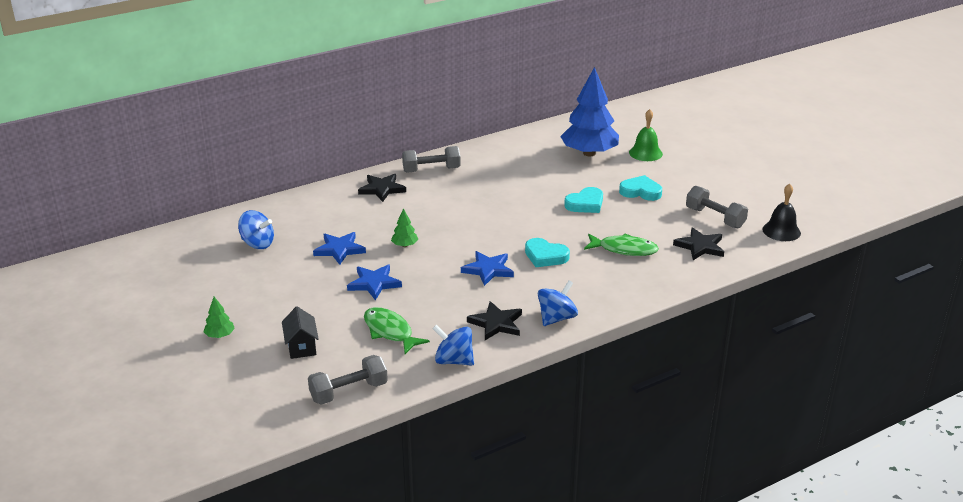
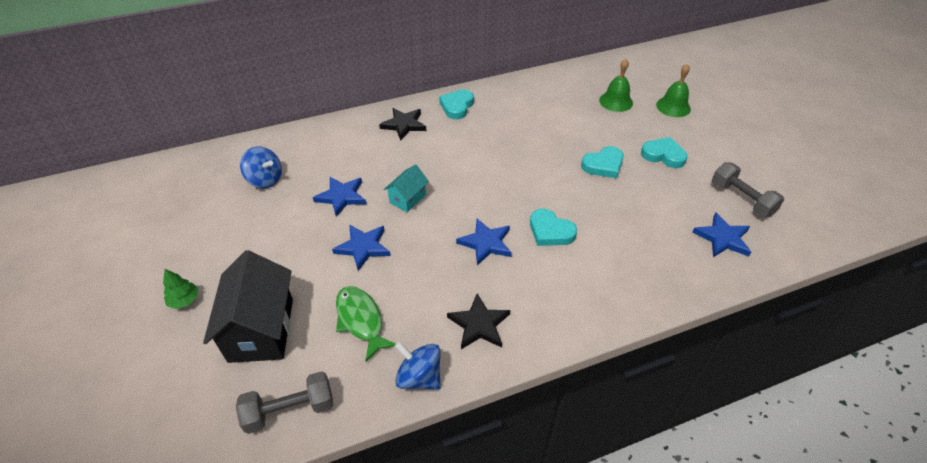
camera: 10 degrees right, 15 degrees up
(301, 347) = (261, 330): black house -> black house, size x1.91
(404, 245) = (407, 199): green tree -> turquoise house
(431, 170) = (457, 106): grey dumbbell -> turquoise heart
(556, 318) = (548, 325): blue spinning top -> none
(589, 153) = (616, 101): blue tree -> green bell
(624, 249) = (637, 232): green fish -> none
(700, 246) = (722, 238): black star -> blue star
(781, 231) = (817, 226): black bell -> none

